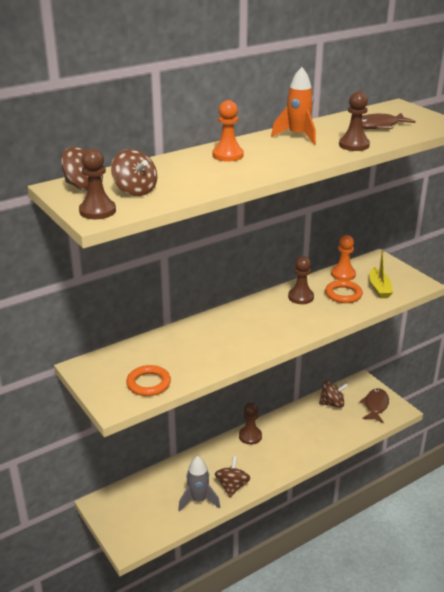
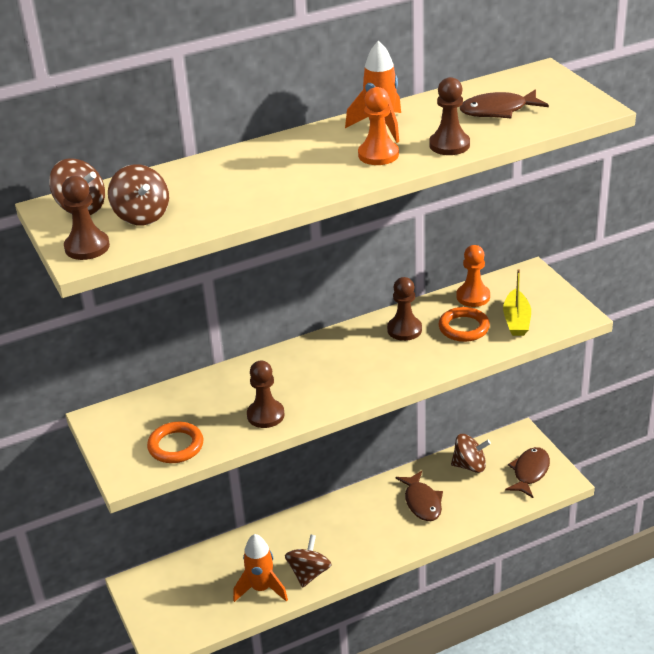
camera: 10 degrees right, 5 degrees up
(198, 500) = (261, 588): grey rocket -> orange rocket
(228, 155) = (276, 159): orange pawn -> orange pawn (378, 155)
(250, 436) = (347, 506): brown pawn -> brown pawn (265, 415)
(304, 430) = (422, 502): none -> brown fish

